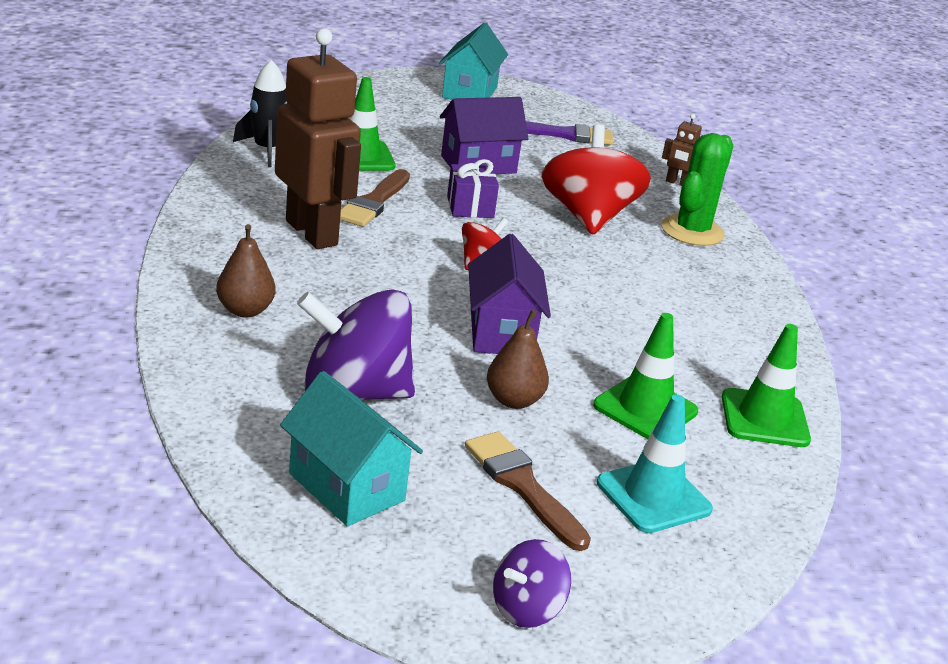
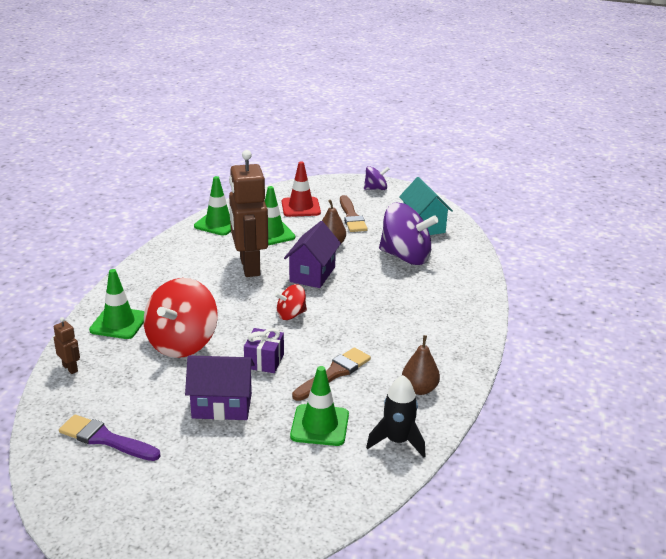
camera: 155 degrees left, 0 degrees up
(245, 310) = (448, 302): brown pear -> brown pear (419, 389)
(312, 233) = (390, 351): brown robot -> brown robot (249, 267)
(469, 92) = (140, 523): turquoise house -> none
(653, 496) = (300, 207): turquoise traffic cone -> red traffic cone
(692, 231) = (119, 323): green cactus -> green traffic cone

